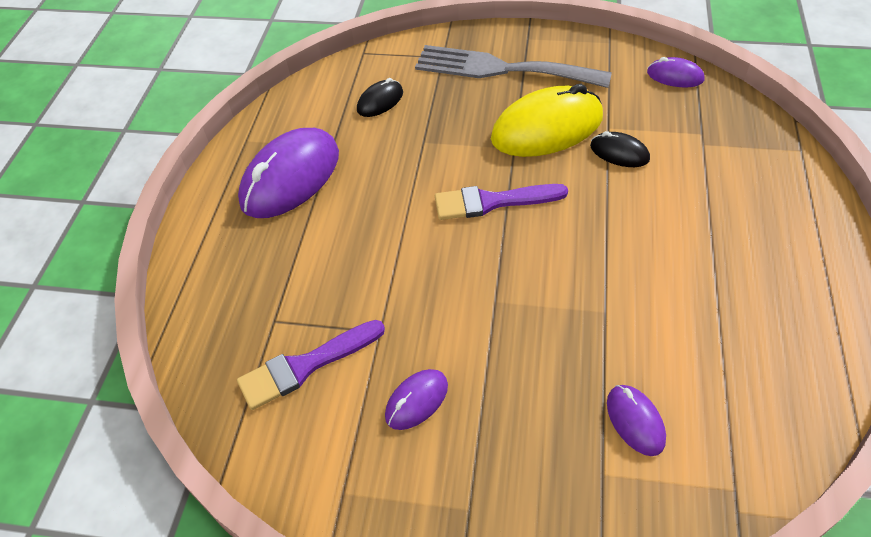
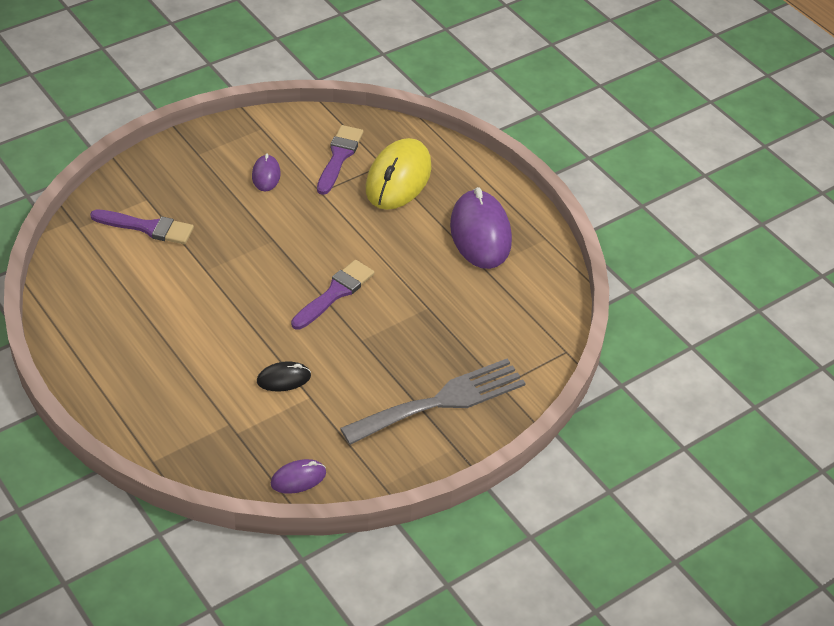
camera: 130 degrees right, 5 degrees down
(380, 101) = (496, 318): black mouse -> none
(547, 128) = (353, 368): yellow mouse -> yellow mouse (398, 178)
(635, 421) = (147, 227): purple mouse -> purple brush

